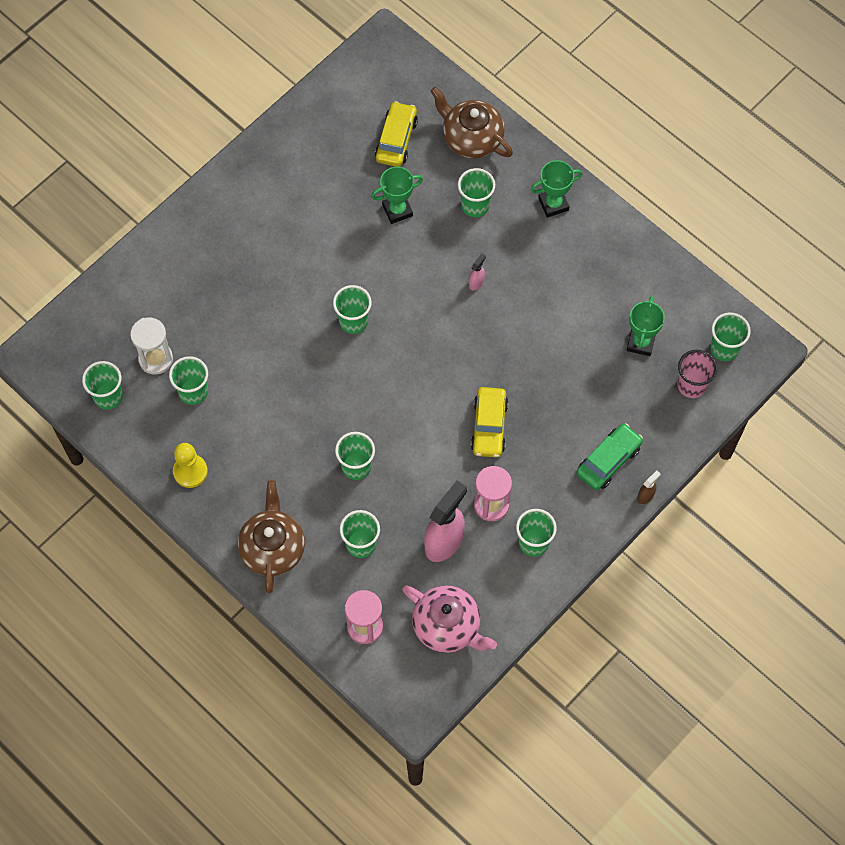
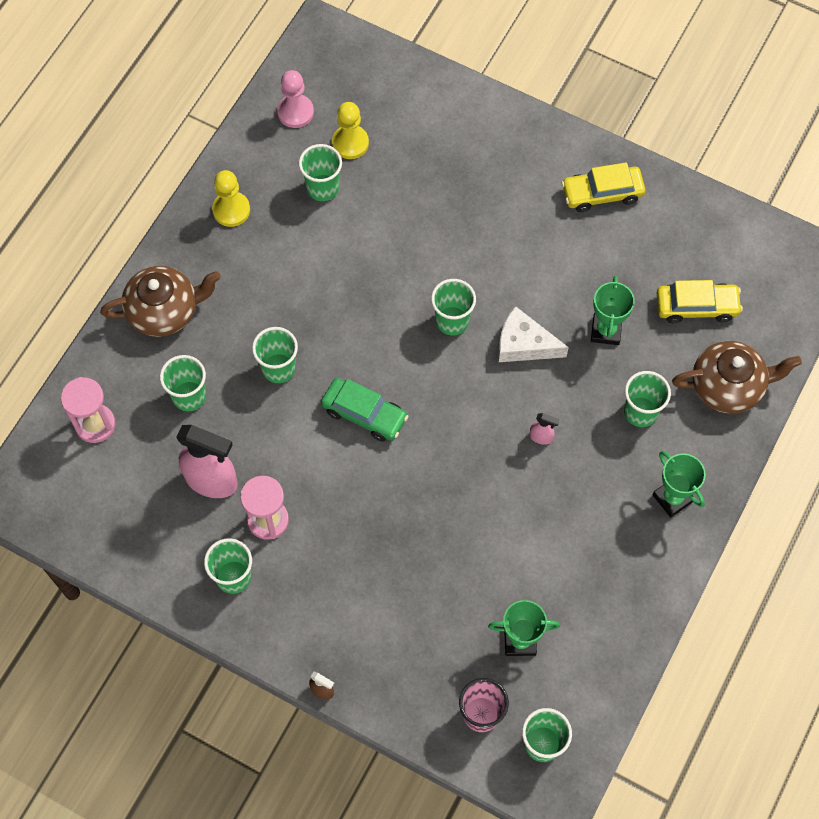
camera: 75 degrees right, 0 degrees up
(108, 396) = (295, 112): green cup -> pink pawn
(156, 359) = (350, 143): white hourglass -> yellow pawn
(391, 273) = (524, 344): none -> white cheese
(397, 210) = (606, 331): green trophy -> green trophy turned 45 degrees clockwise
(447, 626) = (113, 508): pink teapot -> none
(471, 138) = (728, 386): brown teapot -> brown teapot turned 60 degrees clockwise
(489, 426) = (364, 494): yellow car -> yellow car (602, 193)
(608, 460) = (356, 637): green car -> green car (364, 414)

